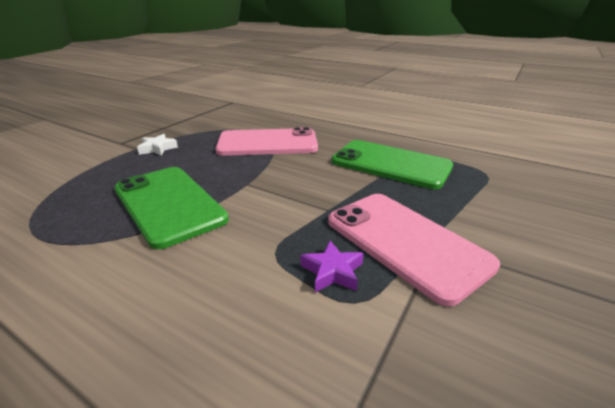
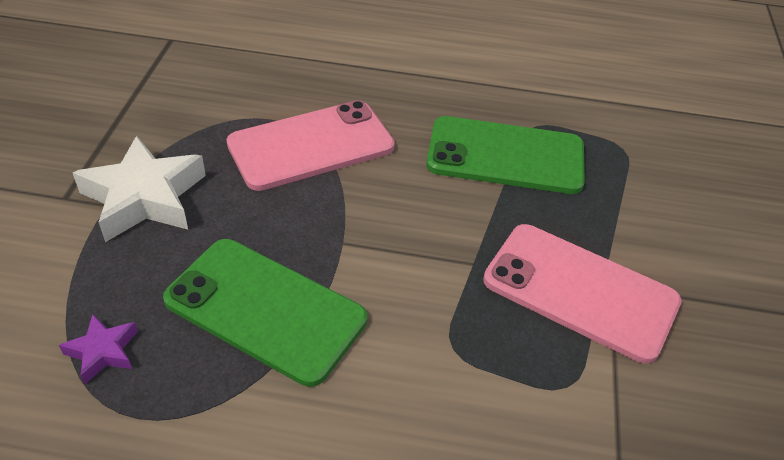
camera: 25 degrees left, 15 degrees up
(157, 148) = (144, 198): white star -> white star, size x2.03
(332, 271) = (528, 355): purple star -> purple star (103, 351)

